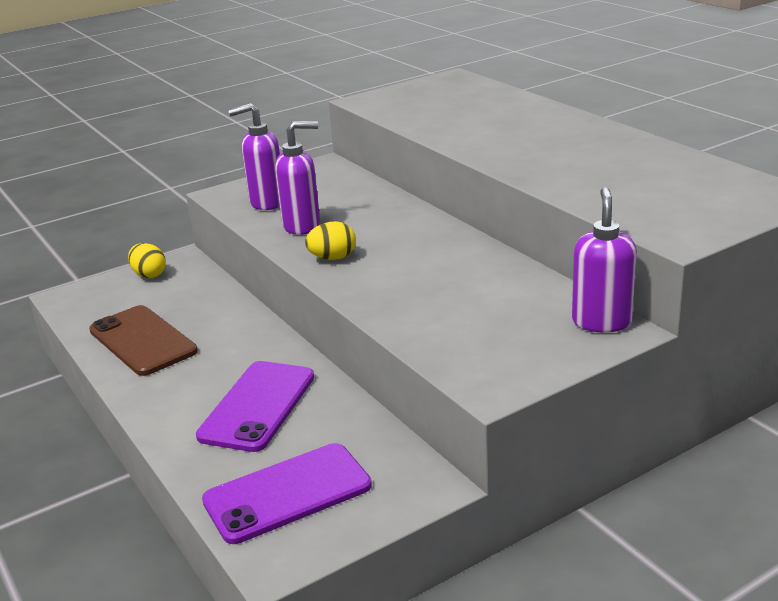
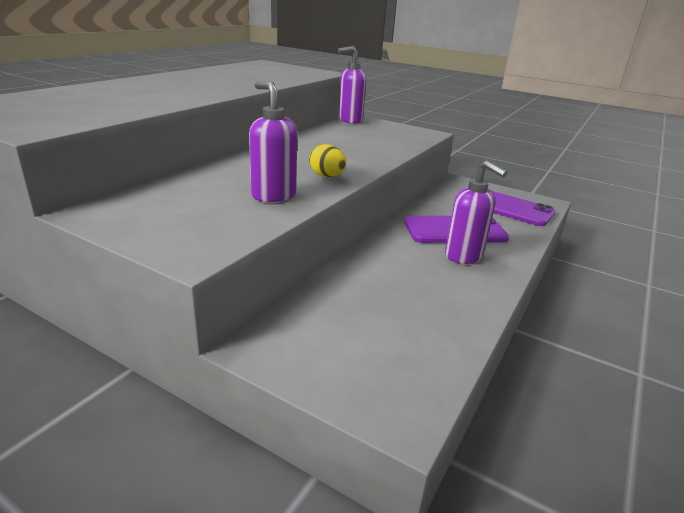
camera: 120 degrees left, 0 degrees up
(142, 341) = (434, 306): brown phone -> none
(149, 275) = (305, 359): yellow egg -> none
(266, 203) = (219, 221): purple soap dispenser -> purple soap dispenser (464, 256)

